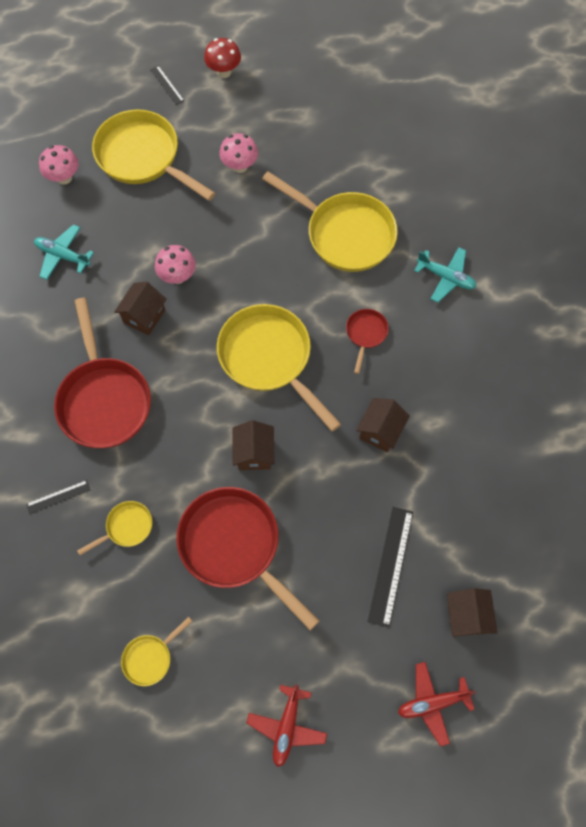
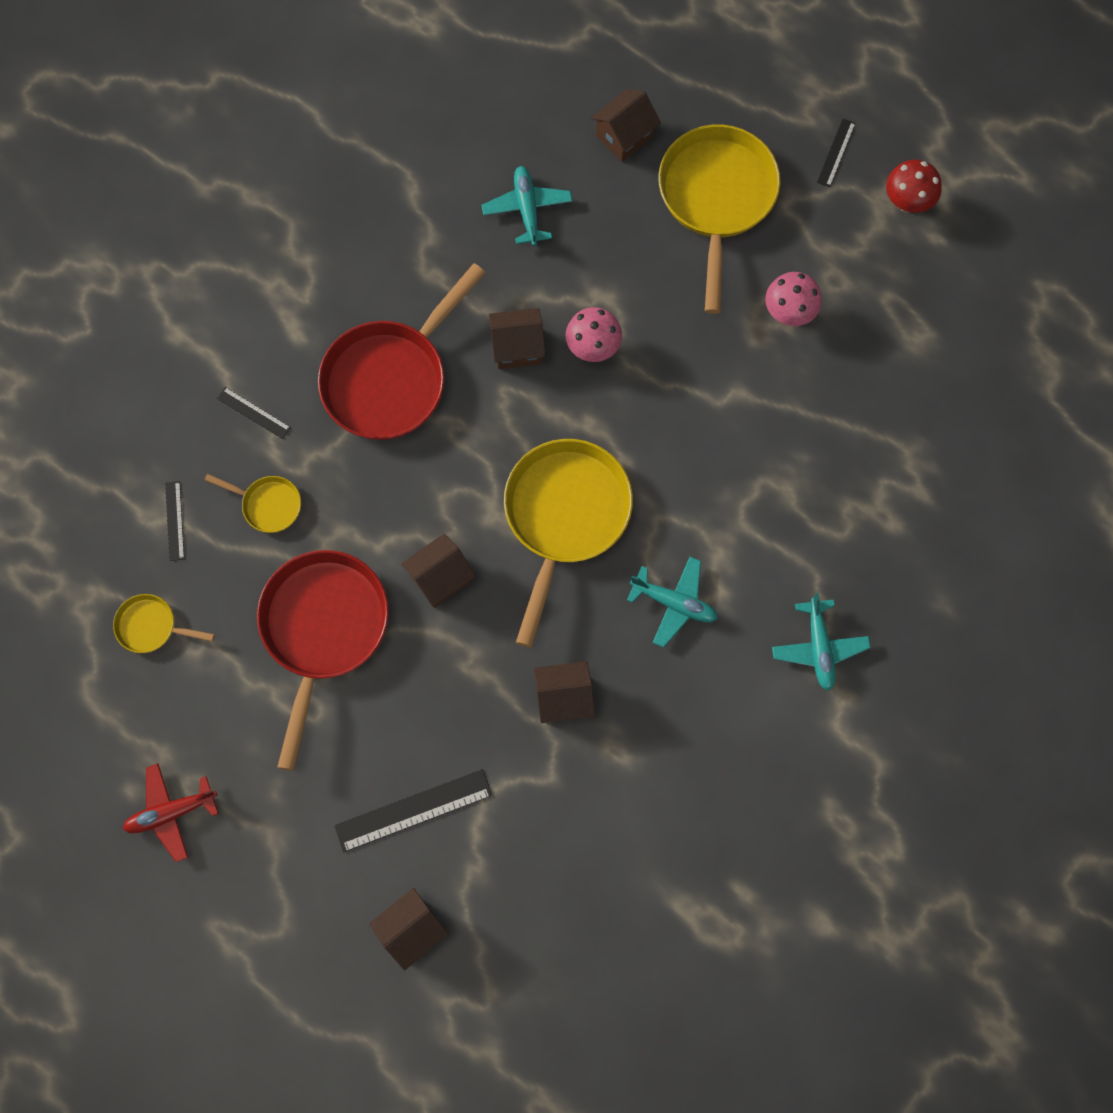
camera: 55 degrees right, 5 degrees up
(64, 178) = (624, 136): pink mushroom -> brown house
(90, 595) = (174, 520): none -> black ruler
(345, 234) = (789, 493): yellow pan -> none
(365, 334) = (674, 603): red pan -> turquoise plane
(432, 703) = (293, 951): red plane -> none

